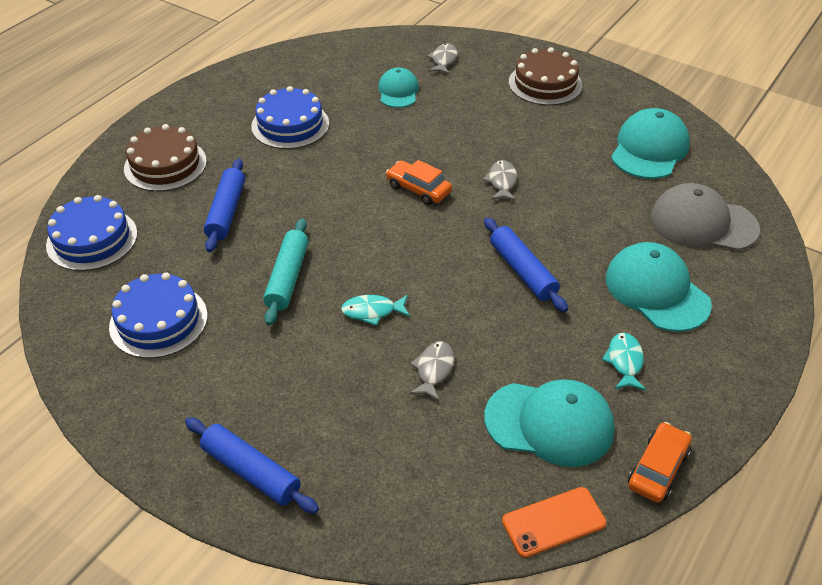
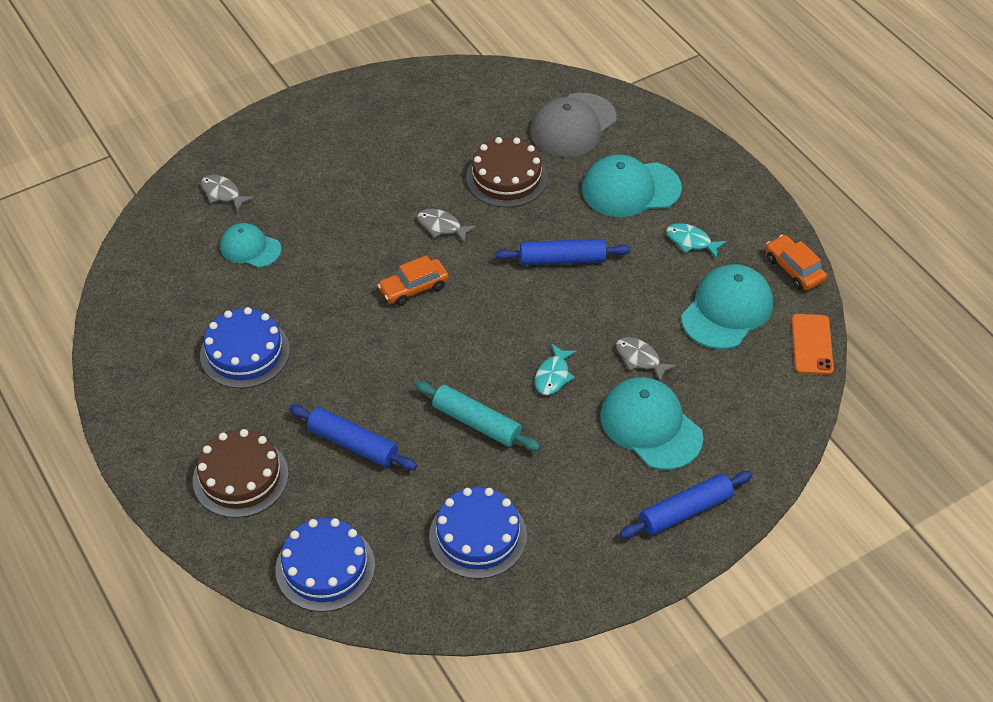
camera: 65 degrees left, 5 degrees up
(545, 83) = (319, 136): brown cake -> brown cake (506, 177)
(649, 149) = (462, 112): turquoise cap -> turquoise cap (651, 426)

